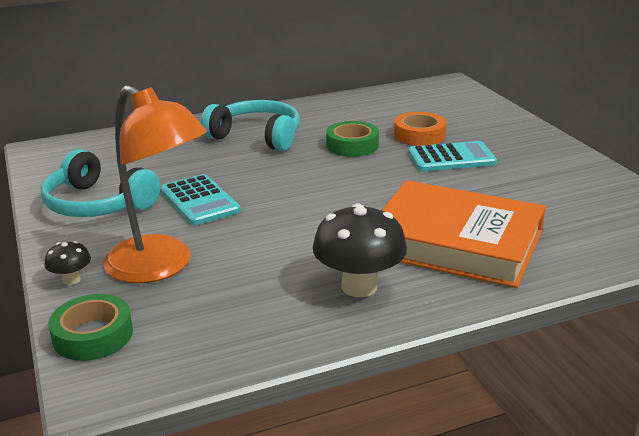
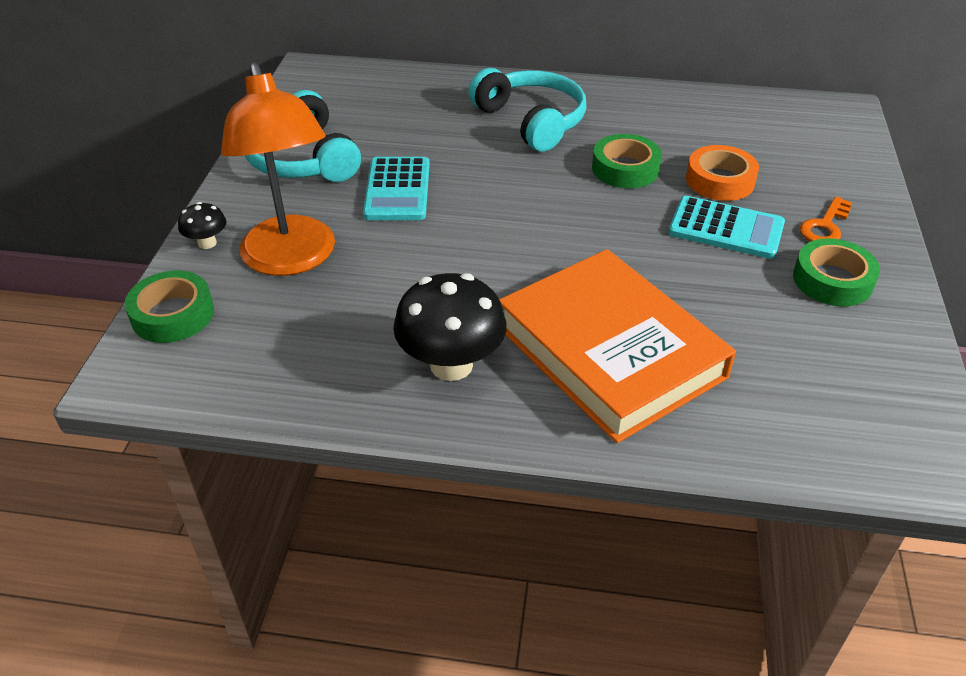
camera: 30 degrees right, 15 degrees up
(506, 140) = (825, 226): none -> orange key
(541, 165) = (832, 280): none -> green tape

